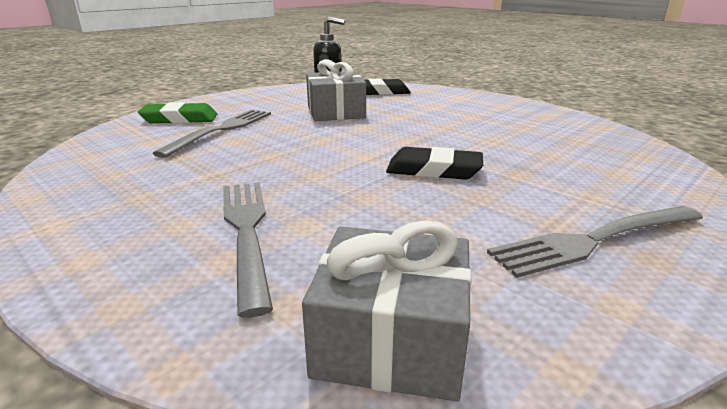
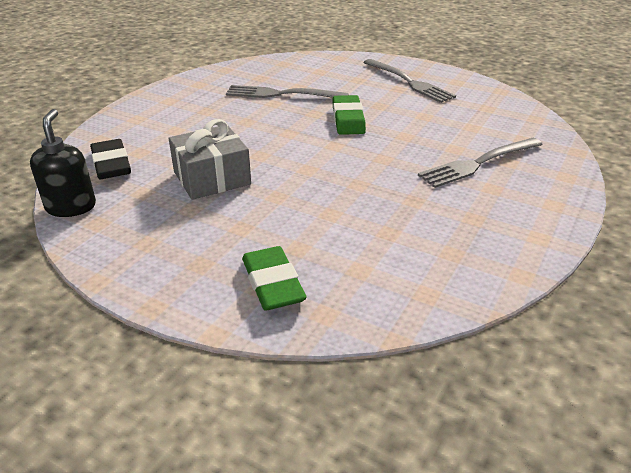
camera: 105 degrees left, 10 degrees up
(222, 130) = (302, 234): grey fork -> grey fork (281, 94)
(391, 340) = (518, 117): grey gift -> none
(434, 170) = (348, 119): black eraser -> green eraser

